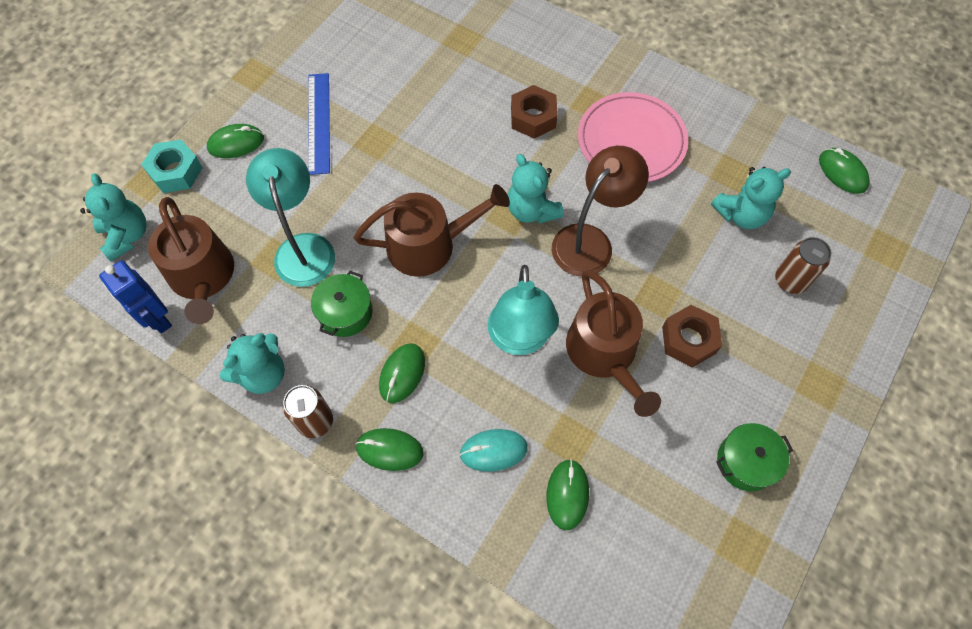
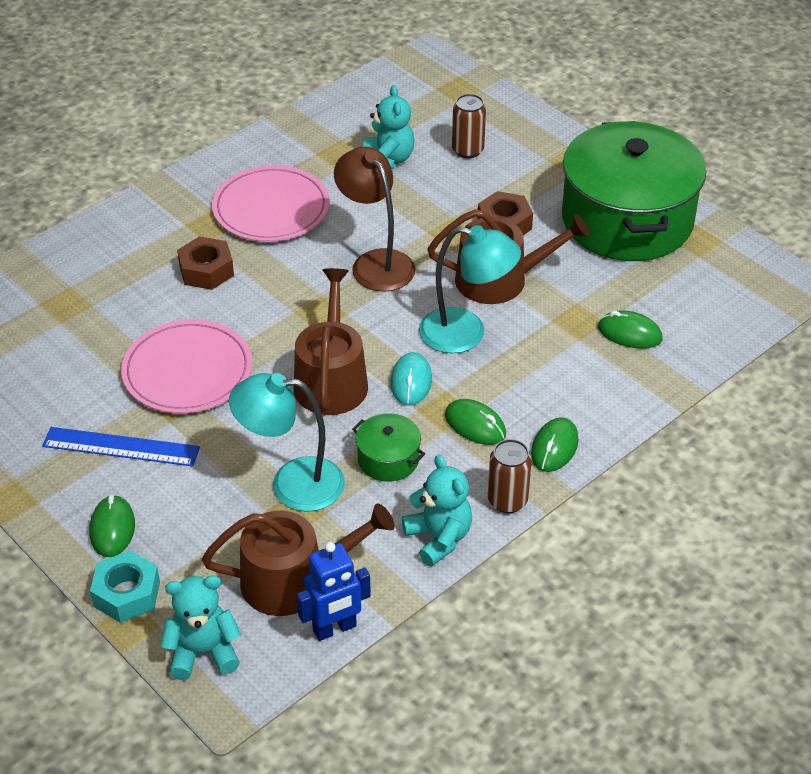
camera: 75 degrees left, 20 degrees down
(411, 140) = (187, 371): none -> pink plate
(493, 451) = (575, 373): turquoise mouse -> turquoise mouse (411, 382)
(532, 210) = (322, 295): turquoise teddy bear -> none
(746, 462) = (627, 220): green pot -> green pot, size x2.48
(842, 172) = (370, 90): green mouse -> none

